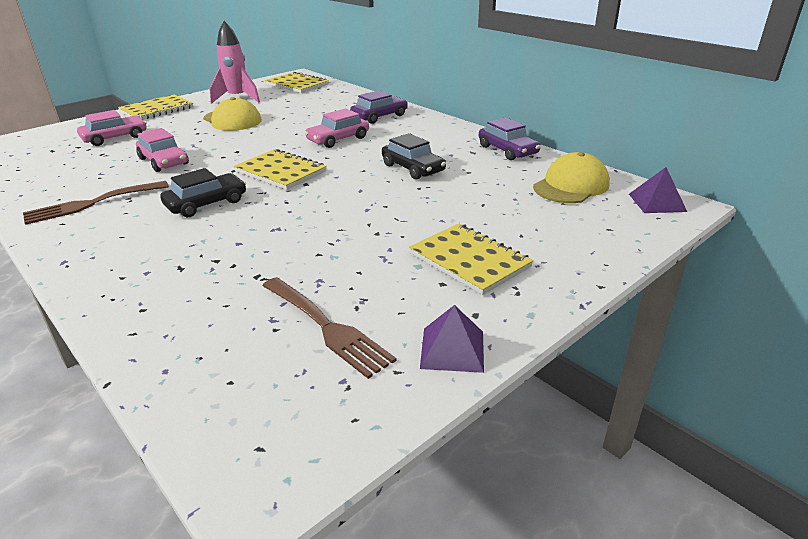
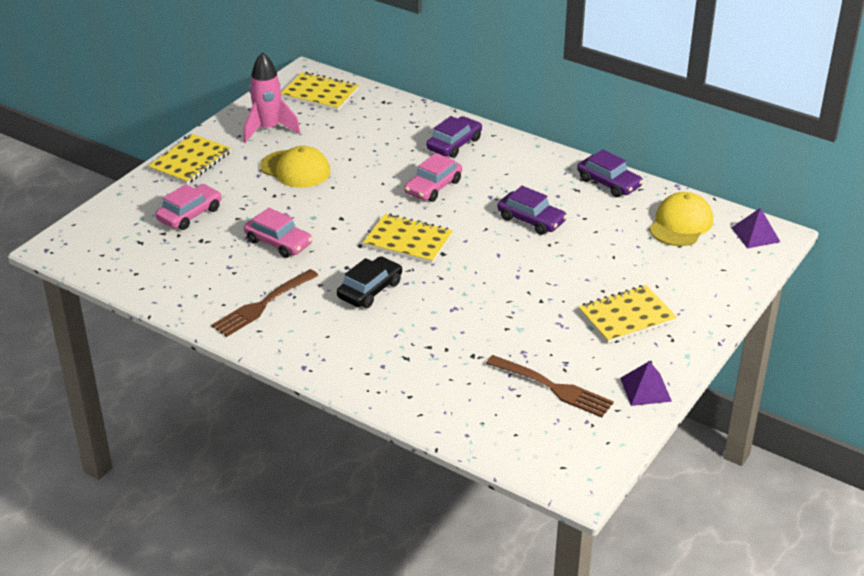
camera: 15 degrees left, 5 degrees up
(413, 168) = (531, 220): black car -> purple car
(469, 260) = (626, 316): yellow notebook -> yellow notebook turned 60 degrees counterclockwise

